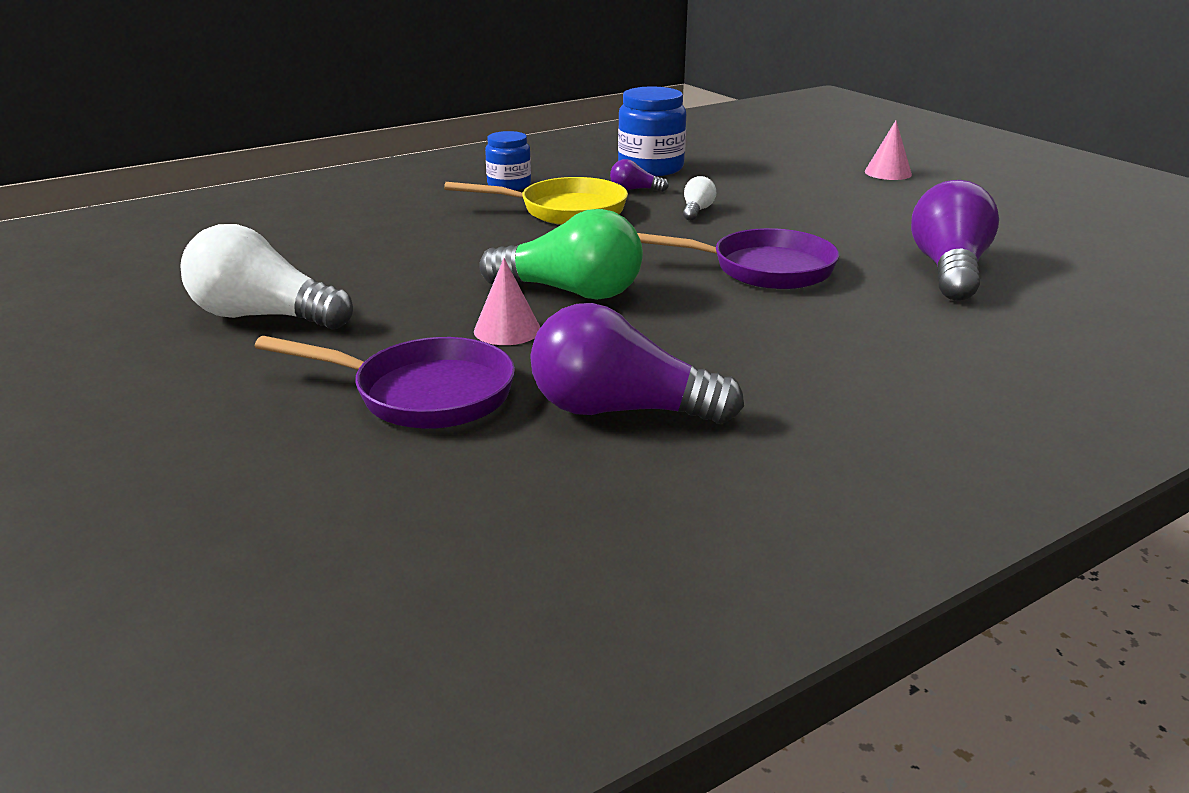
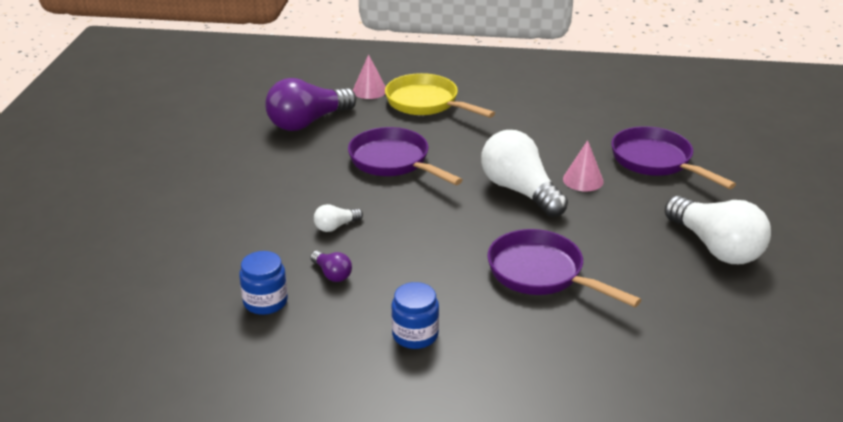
camera: 140 degrees left, 5 degrees up
(450, 240) = (541, 274): none -> purple pan
(564, 211) = (421, 271): yellow pan -> yellow pan (426, 103)
(571, 292) = (519, 191): green light bulb -> white light bulb
(620, 410) = (578, 123): purple light bulb -> none
(650, 168) = (265, 302): blue jar -> blue jar, size x0.63
(888, 173) = (129, 204): pink cone -> pink cone (369, 90)

